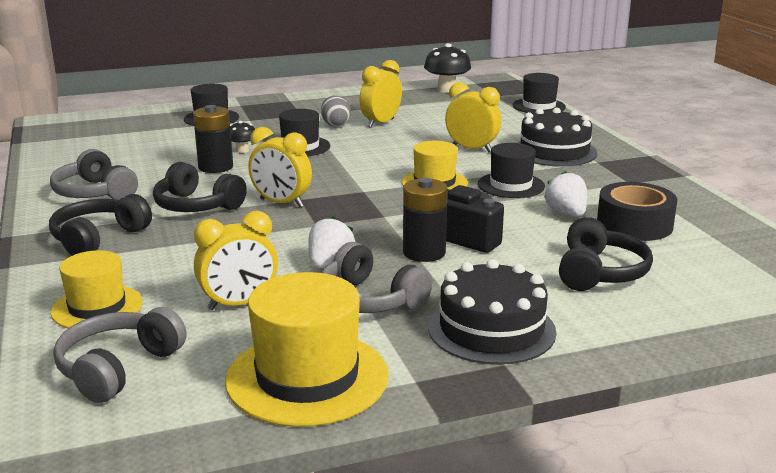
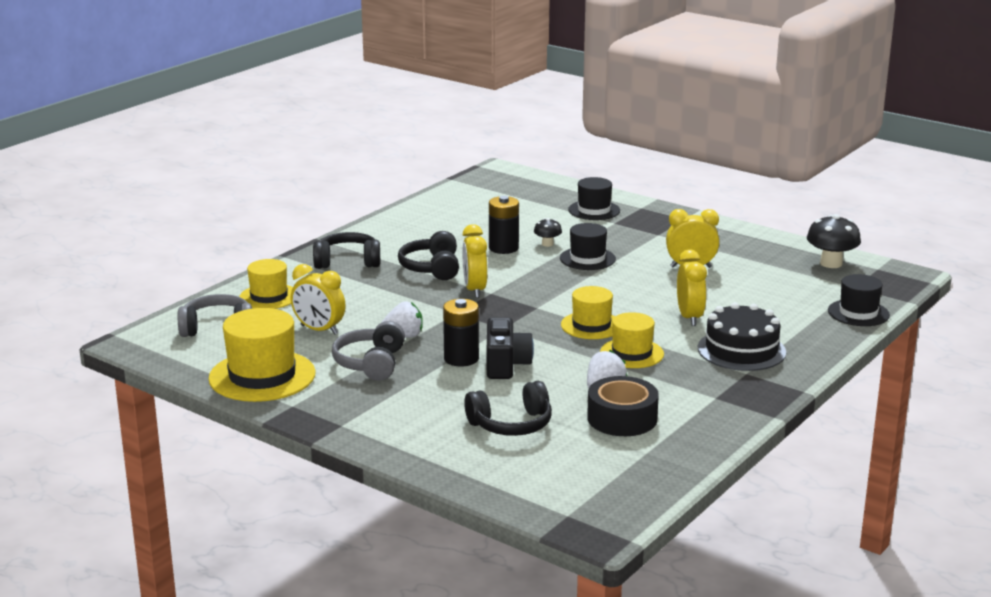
camera: 55 degrees right, 0 degrees up
(95, 193) = (407, 233): grey headphones -> none
(335, 125) = (657, 253): grey egg -> none
(491, 329) = (379, 410): black cake -> none
(511, 185) = (631, 353): black hat -> yellow hat

